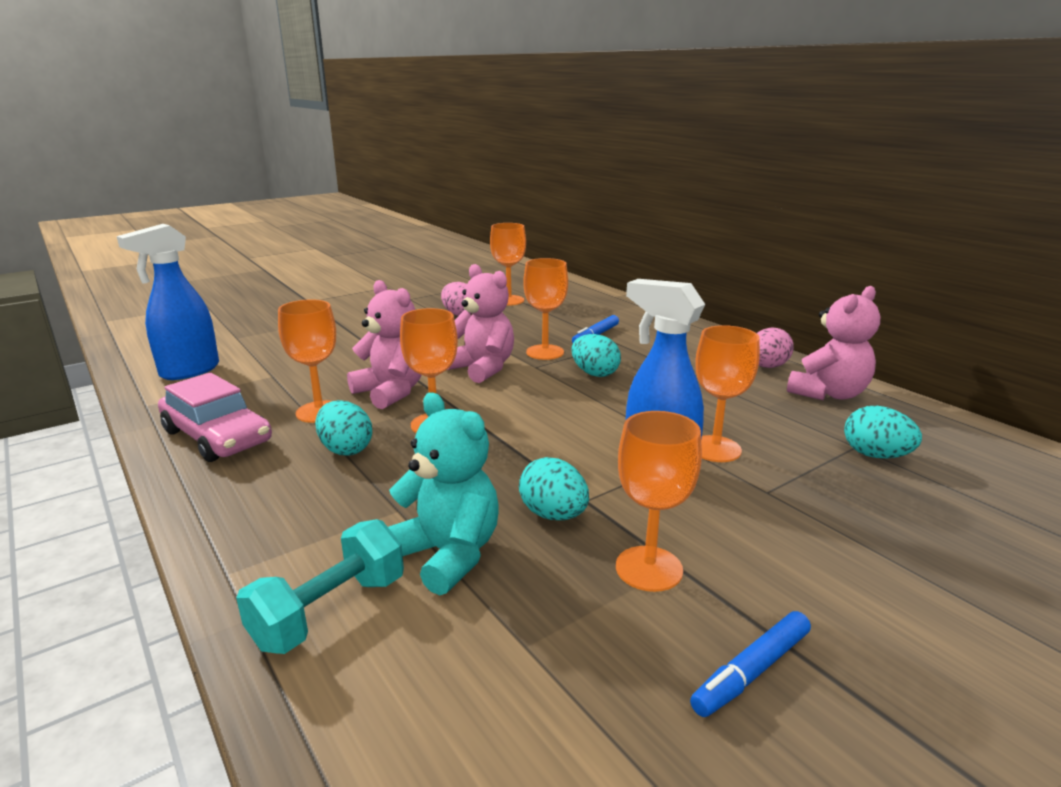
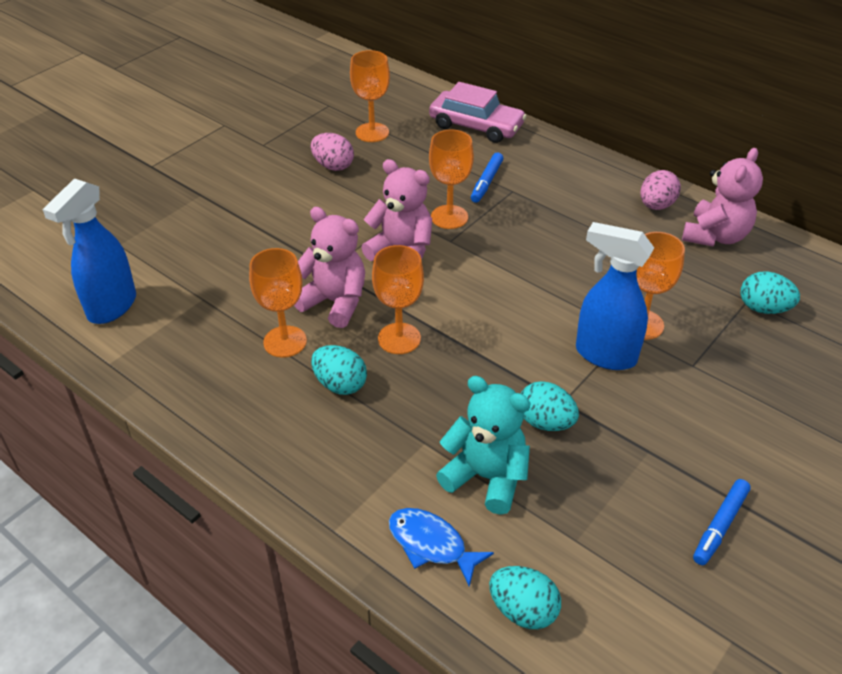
camera: 15 degrees left, 20 degrees up
(217, 436) = (213, 391): pink car -> pink car (476, 126)
(330, 611) = (431, 544): turquoise dumbbell -> blue fish
(594, 373) = (508, 242): turquoise egg -> turquoise egg (523, 610)
(649, 568) = (632, 458): orange goblet -> none

